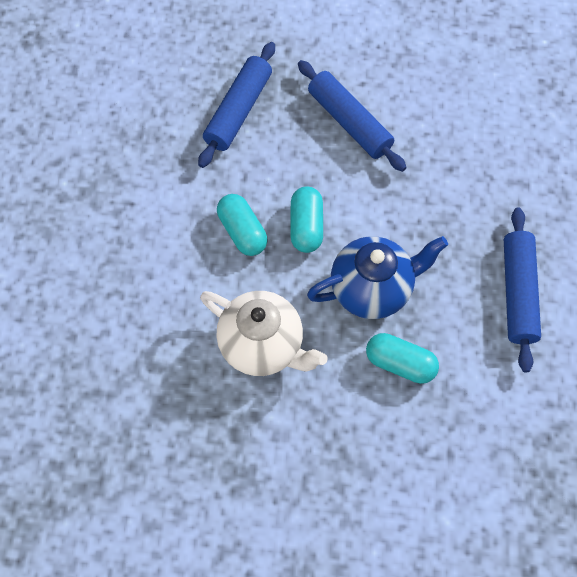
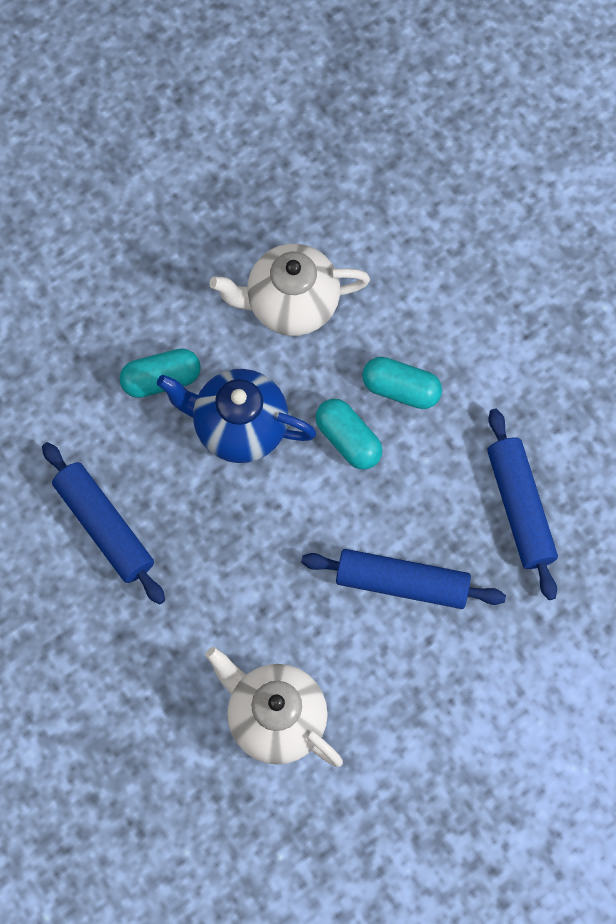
camera: 140 degrees right, 5 degrees up
(372, 289) = (238, 427): blue teapot -> blue teapot turned 75 degrees clockwise
(491, 107) = (275, 719): none -> white teapot

